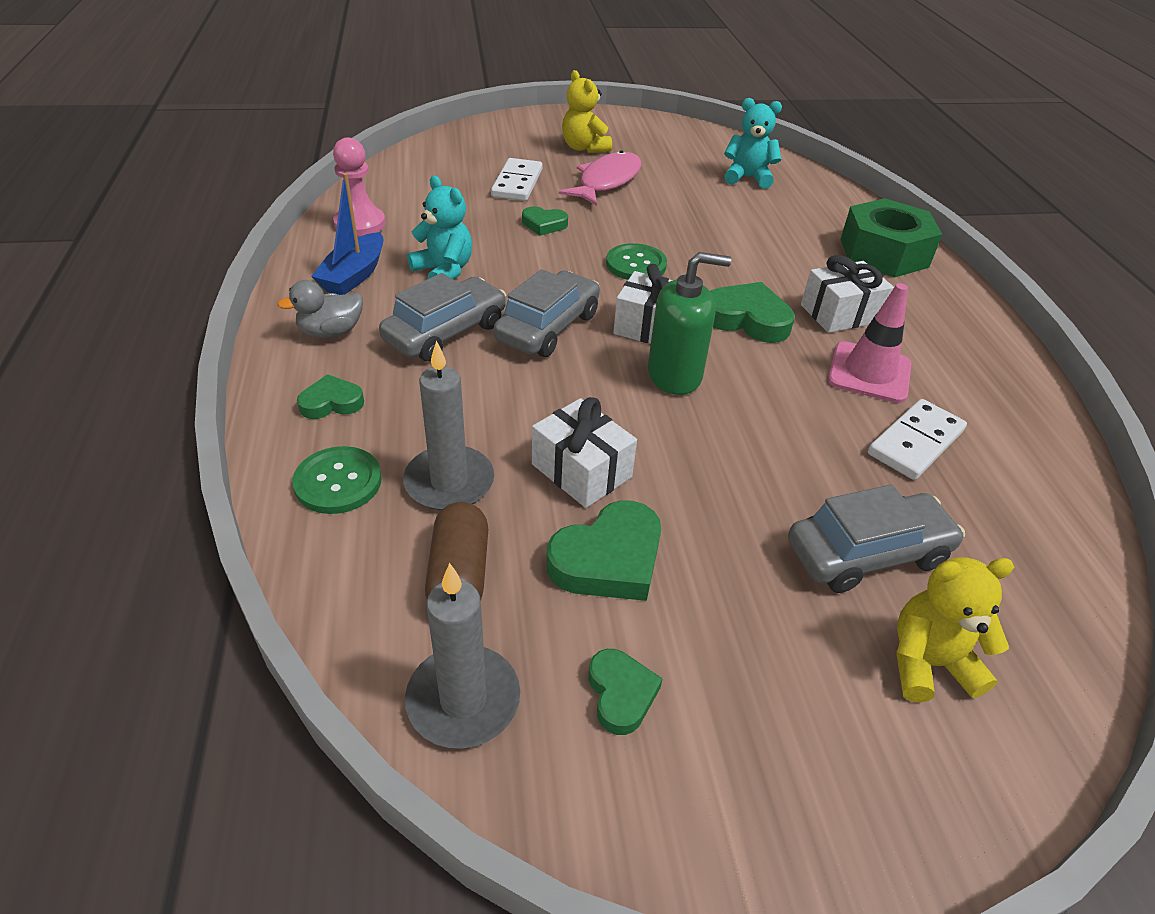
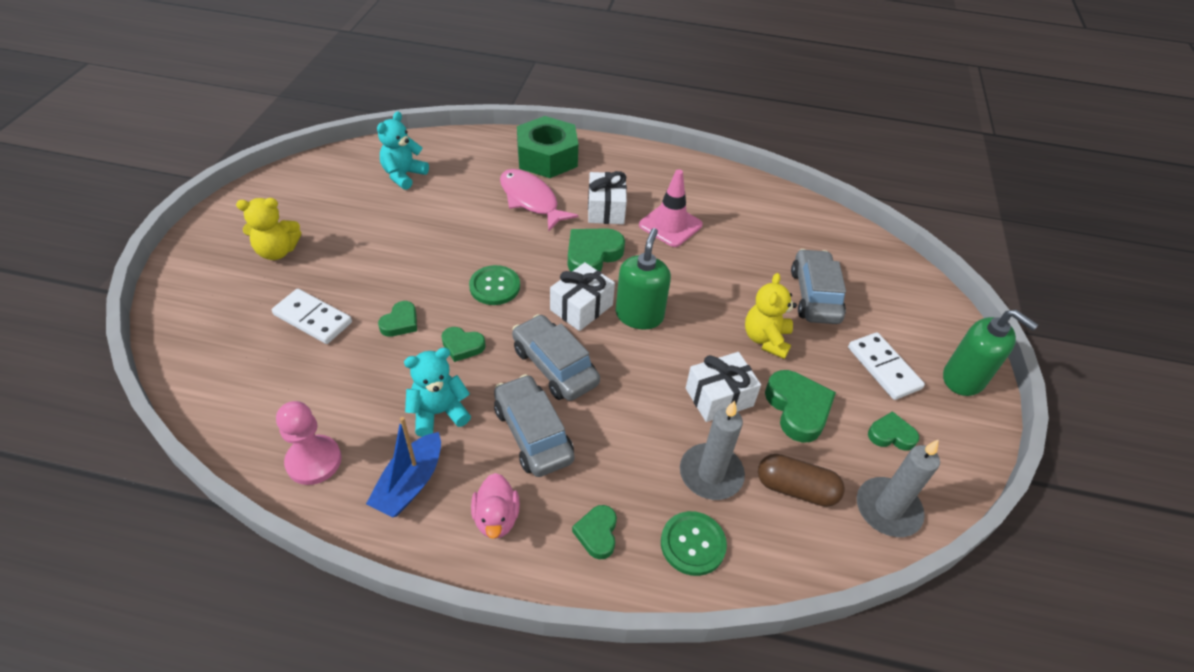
camera: 70 degrees left, 5 degrees up
(331, 332) = (496, 518): grey duck -> pink duck
(354, 275) = (410, 483): blue boat -> blue boat turned 75 degrees clockwise
(537, 264) = (462, 346): none -> green heart
(606, 181) = (352, 258): pink fish -> pink fish (531, 200)
(835, 819) = (963, 379): none -> green soap dispenser
(915, 442) = (737, 236): white domino -> white domino (883, 368)
(928, 663) = (886, 307): yellow teddy bear -> yellow teddy bear (766, 339)

